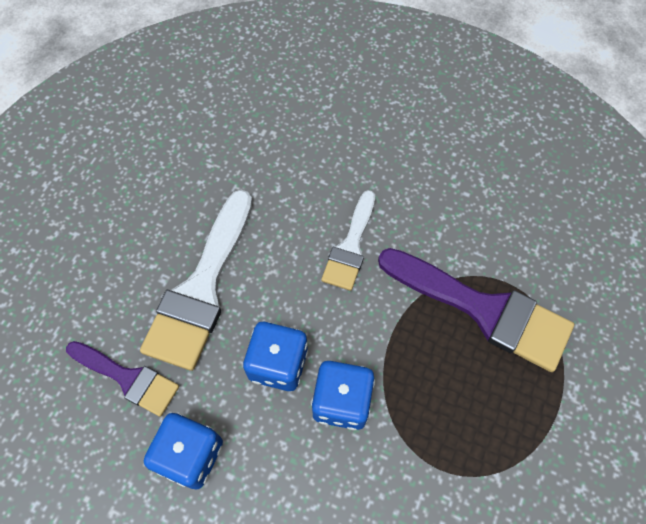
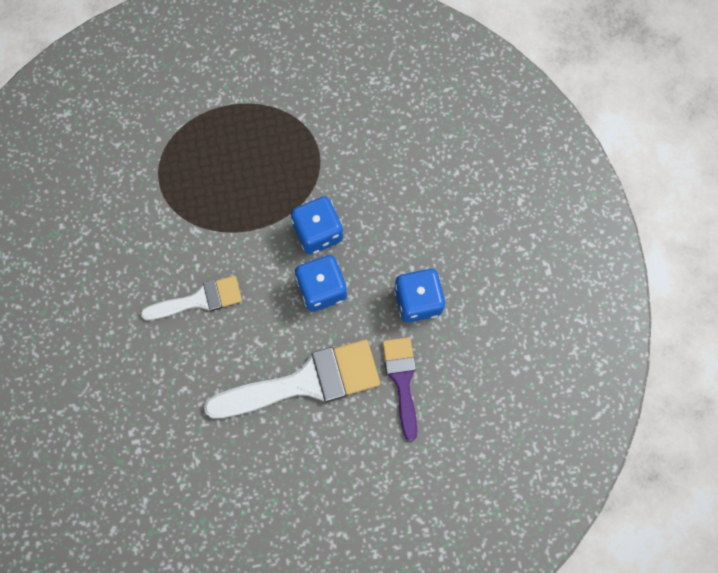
camera: 125 degrees left, 10 degrees up
(484, 310) = (190, 182): purple brush -> none

